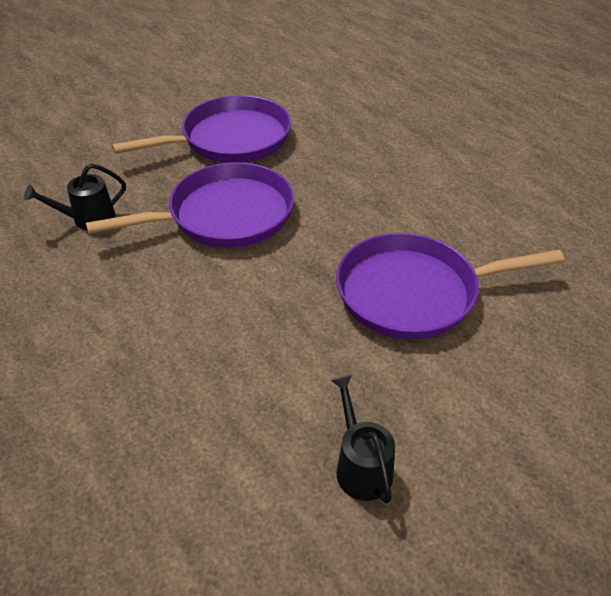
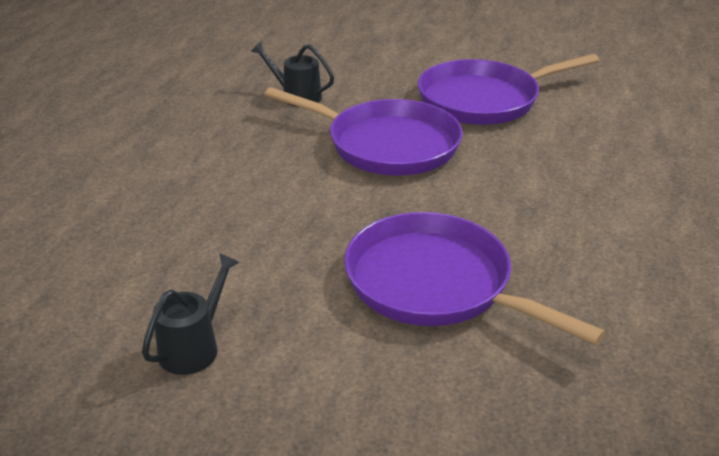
camera: 50 degrees right, 10 degrees down
(230, 139) = (484, 100): purple pan -> purple pan turned 135 degrees clockwise

